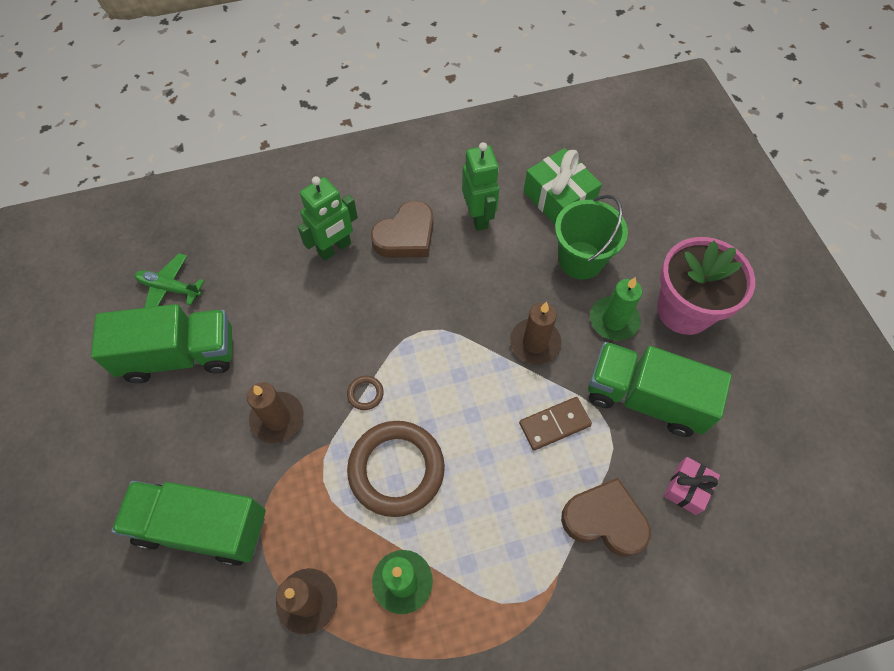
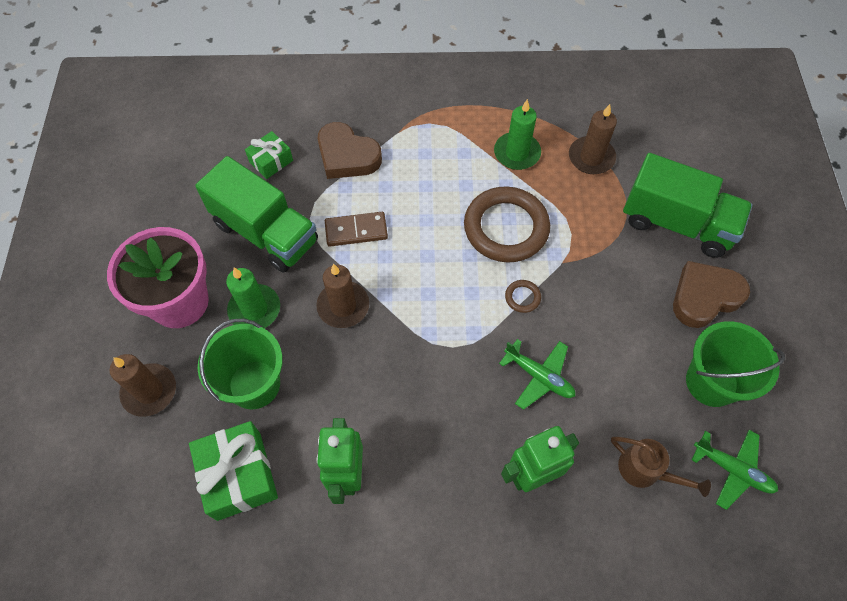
camera: 165 degrees left, 0 degrees up
(180, 355) = (711, 382): green truck -> green bucket
(242, 271) = (646, 471): none -> brown watering can
(277, 418) = (609, 295): brown candle -> brown candle (149, 391)
(339, 323) = (539, 376): none -> green plane
(406, 236) = (442, 470): brown heart -> brown heart (704, 297)
(687, 488) = (271, 161): pink gift -> green gift

